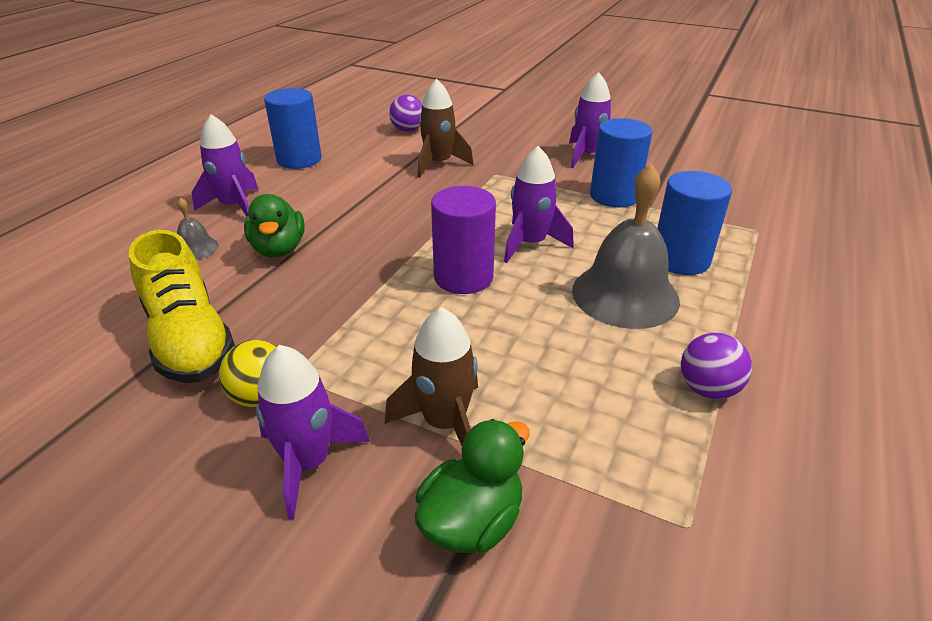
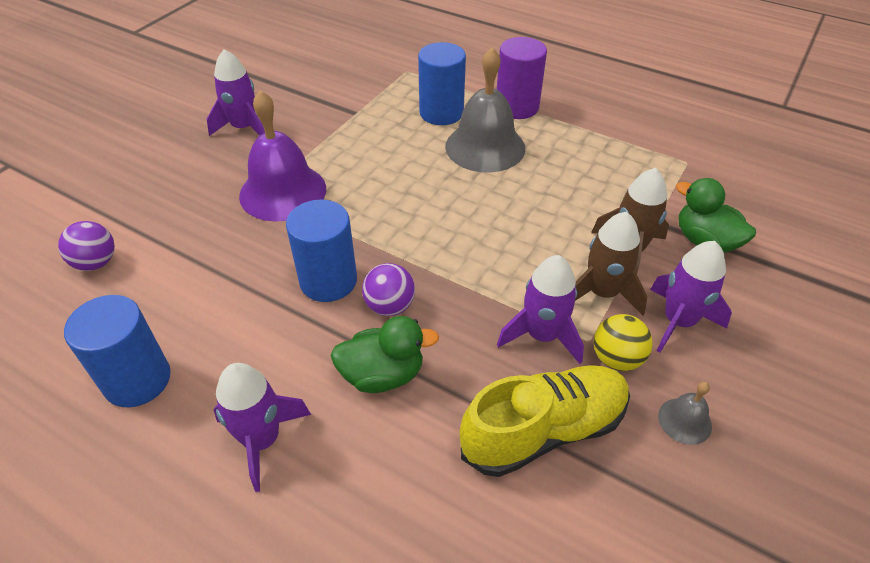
camera: 85 degrees left, 10 degrees up
(196, 248) = (365, 464): grey bell -> grey bell (684, 420)
(438, 164) = (215, 237): brown rocket -> brown rocket (602, 293)
(463, 277) = (453, 230): purple cylinder -> purple cylinder (517, 107)
(502, 183) = (283, 192): none -> purple bell
(530, 244) = (405, 185): purple rocket -> purple rocket (542, 335)
(614, 196) = (333, 126): blue cylinder -> blue cylinder (328, 281)
(707, 389) = (583, 133): purple ball -> purple ball (390, 306)

